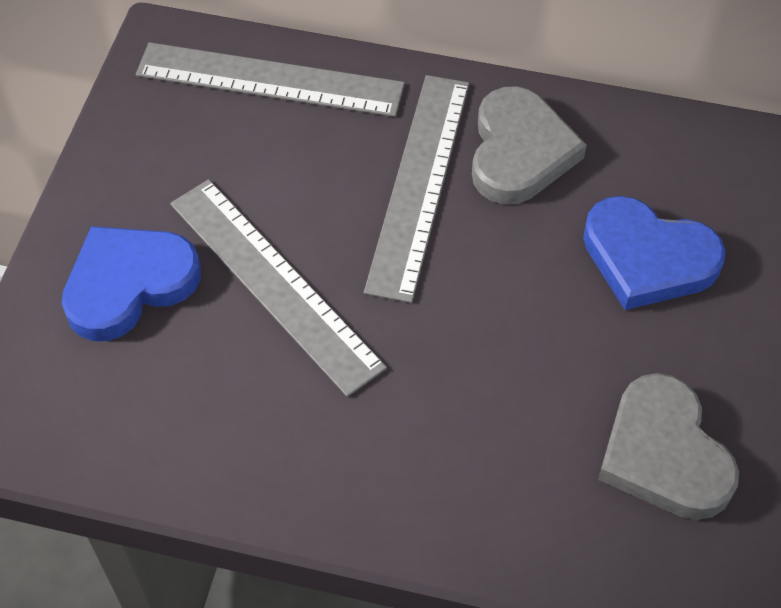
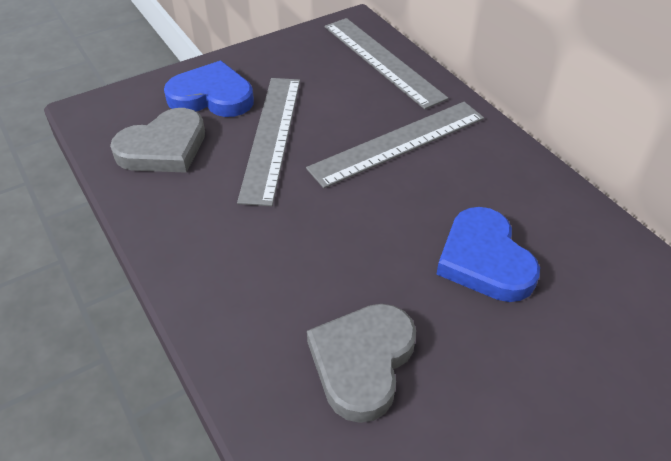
camera: 45 degrees right, 10 degrees down
(519, 152) = (473, 163): grey heart -> grey heart (163, 148)

